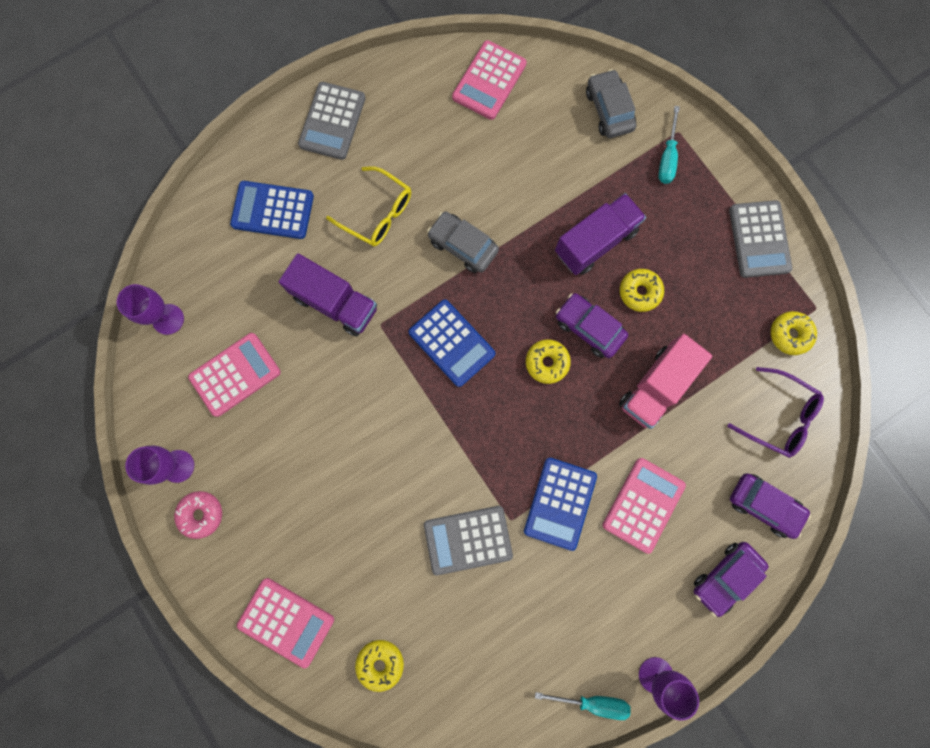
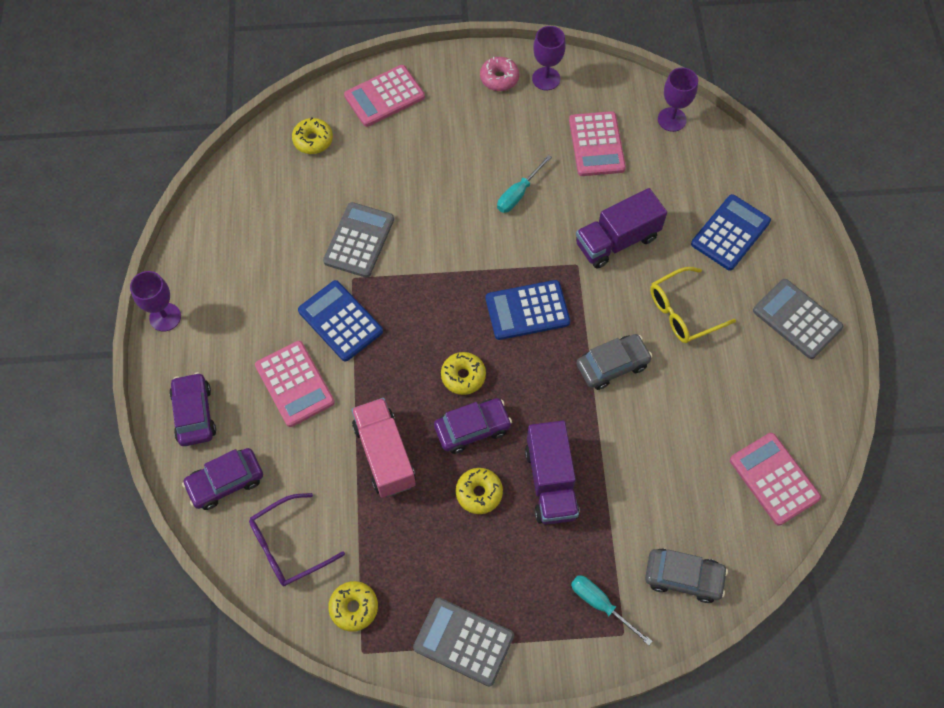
camera: 120 degrees right, 15 degrees down
(592, 701) = (181, 262): turquoise screwdriver -> turquoise screwdriver (518, 194)

